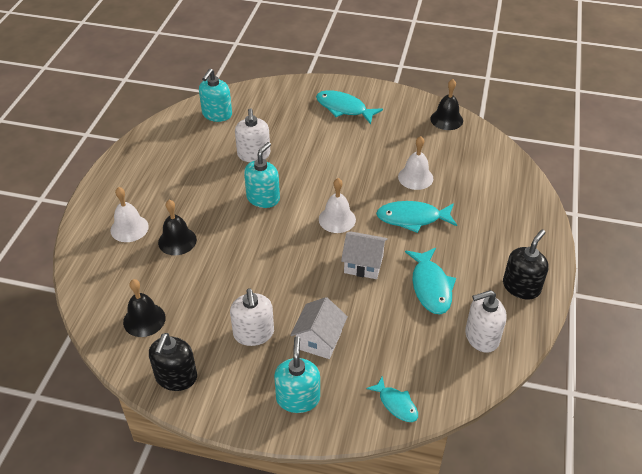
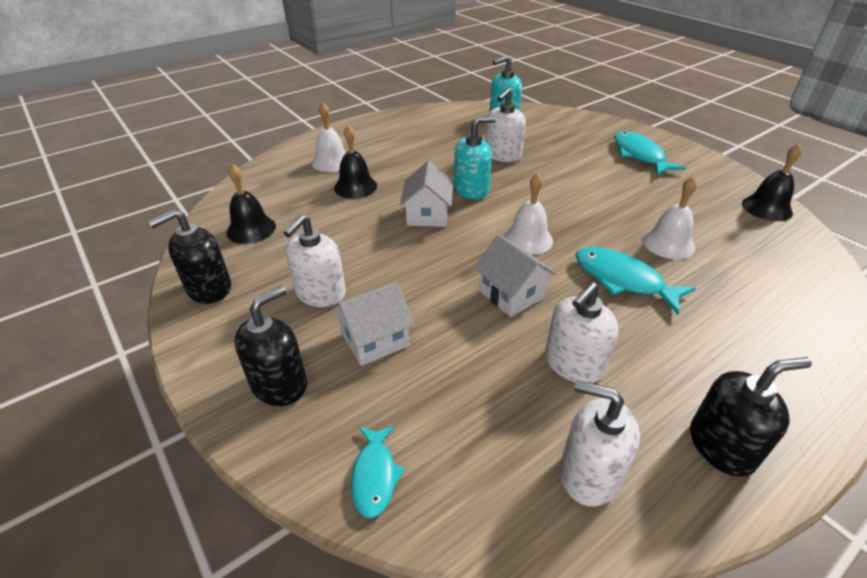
camera: 40 degrees right, 5 degrees down
(256, 236) = (427, 215): none -> white house
(298, 398) = (280, 384): turquoise soap dispenser -> black soap dispenser
(430, 287) = (573, 364): turquoise fish -> white soap dispenser

